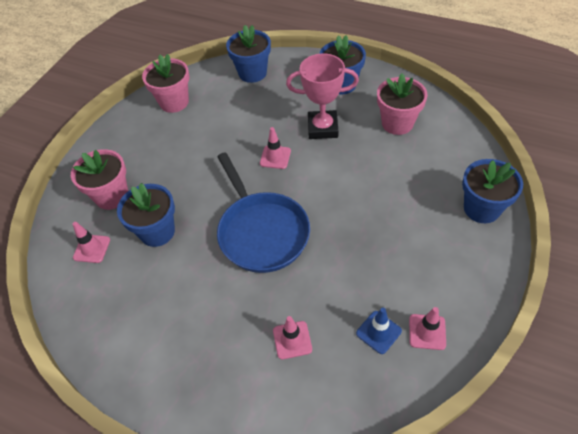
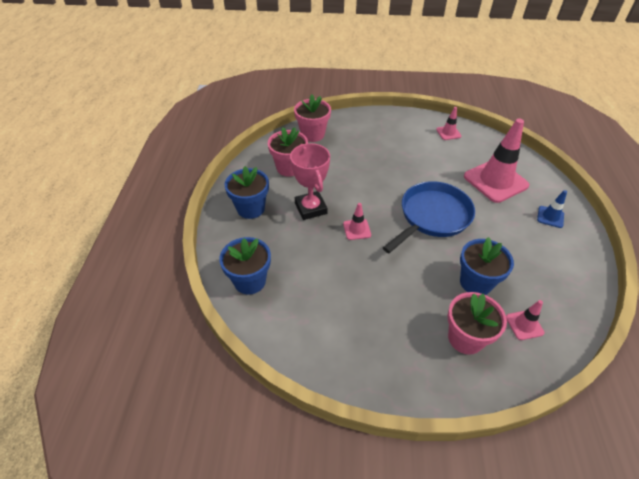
camera: 115 degrees left, 5 degrees down
(174, 102) = (318, 339): pink flower pot -> pink flower pot (312, 134)
(292, 340) = (495, 181): pink traffic cone -> pink traffic cone, size x2.17
(378, 332) = (462, 149): blue traffic cone -> blue traffic cone (550, 217)
(481, 208) = (351, 123): blue flower pot -> none

